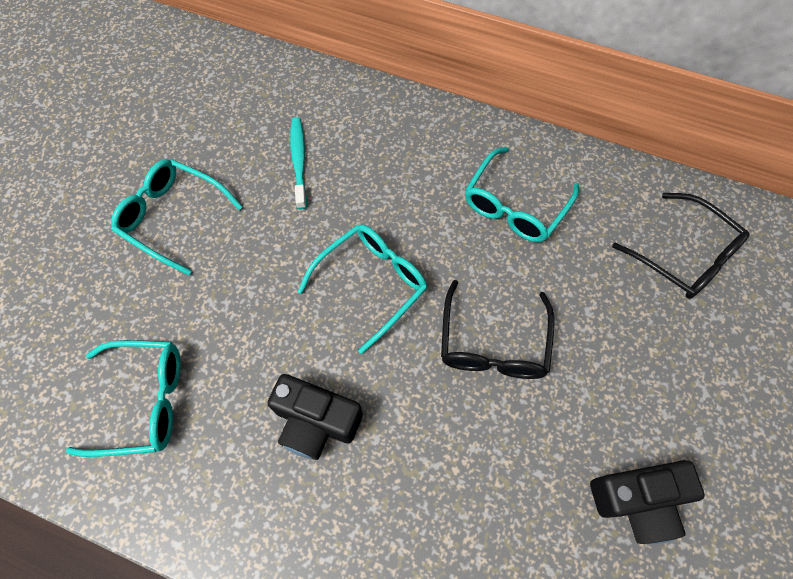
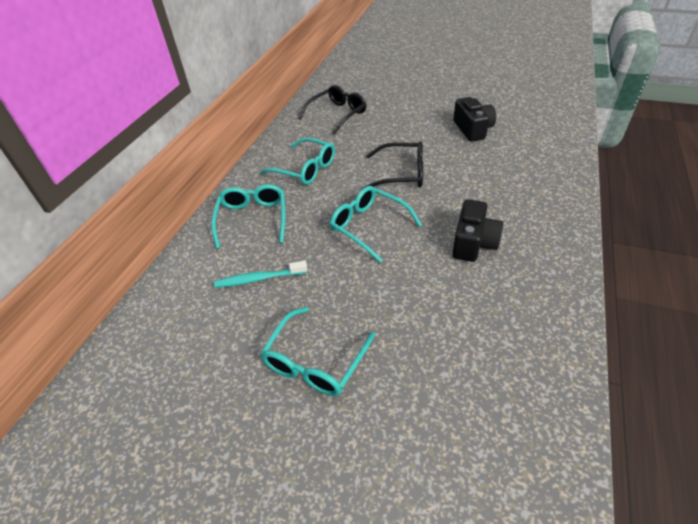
camera: 90 degrees left, 20 degrees down
(142, 401) = (492, 345): turquoise glasses -> turquoise glasses (252, 219)

